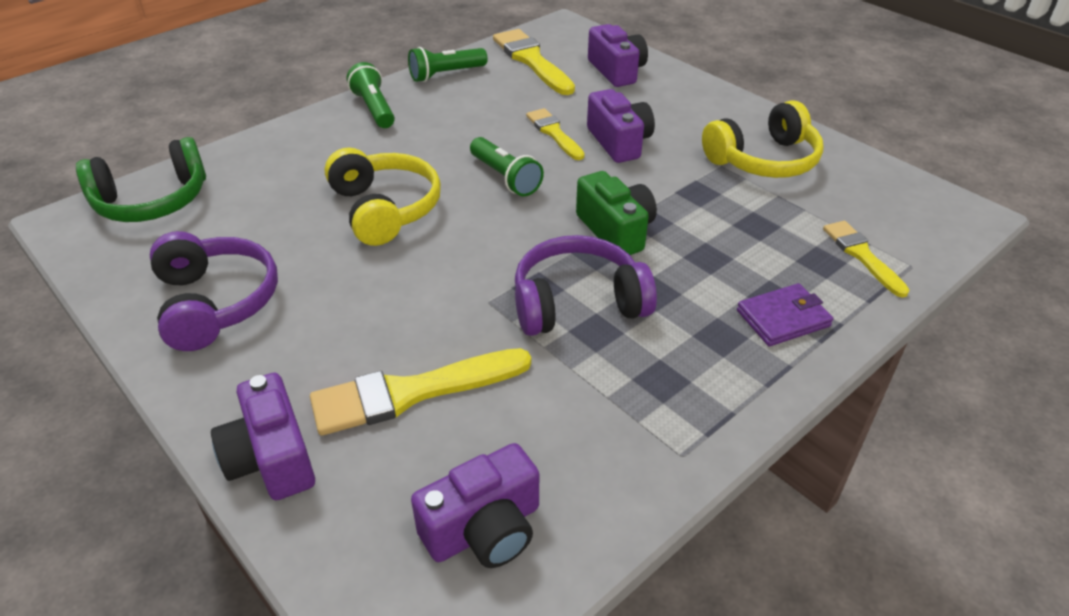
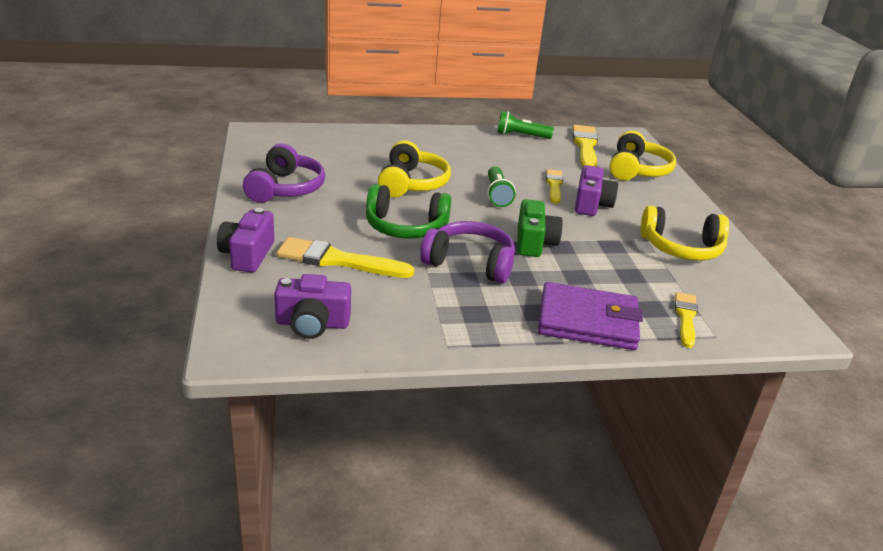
camera: 30 degrees right, 10 degrees down
(152, 201) = (299, 137): green headphones -> green headphones (405, 227)
(374, 109) = (458, 138): green flashlight -> none
(617, 71) = (637, 170): purple camera -> yellow headphones
(783, 318) = (587, 321): purple wallet -> purple wallet, size x1.77

